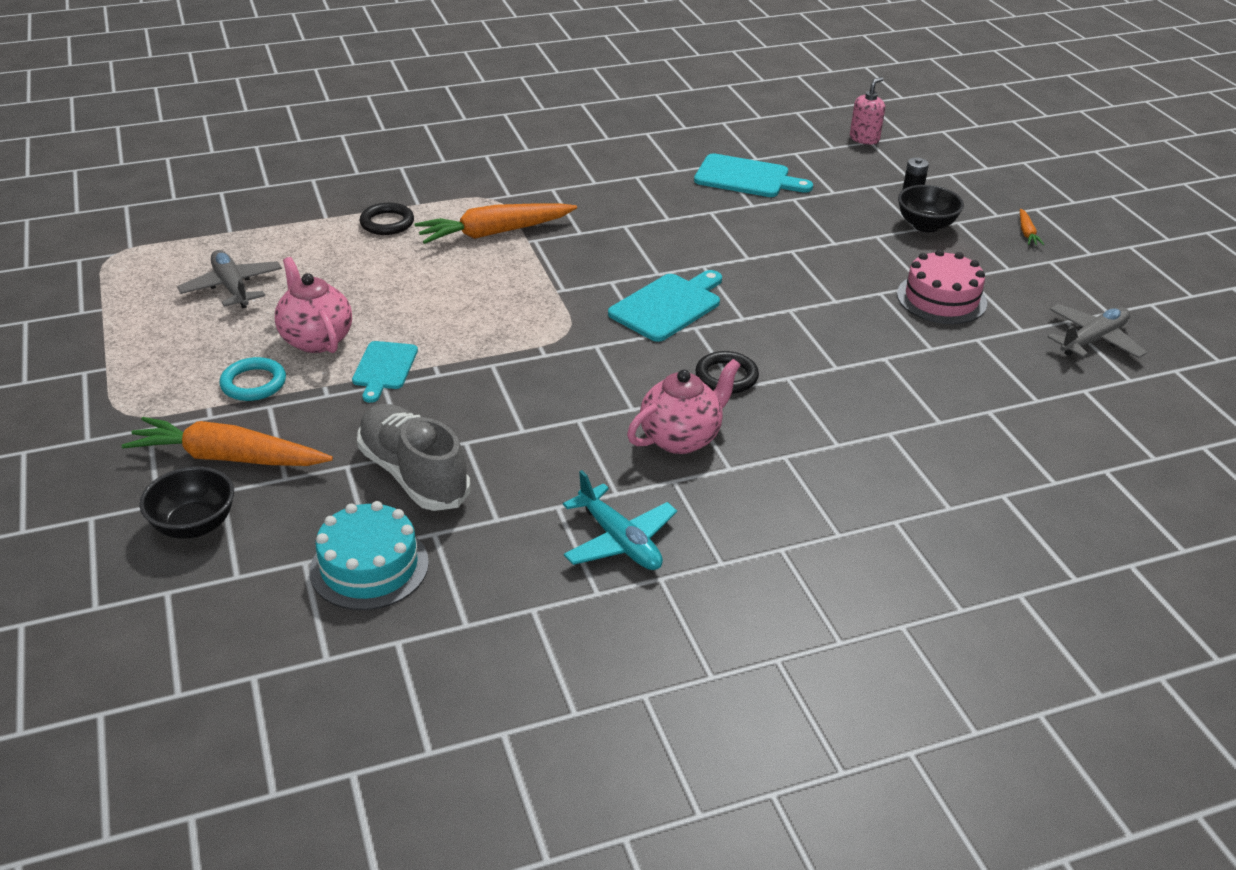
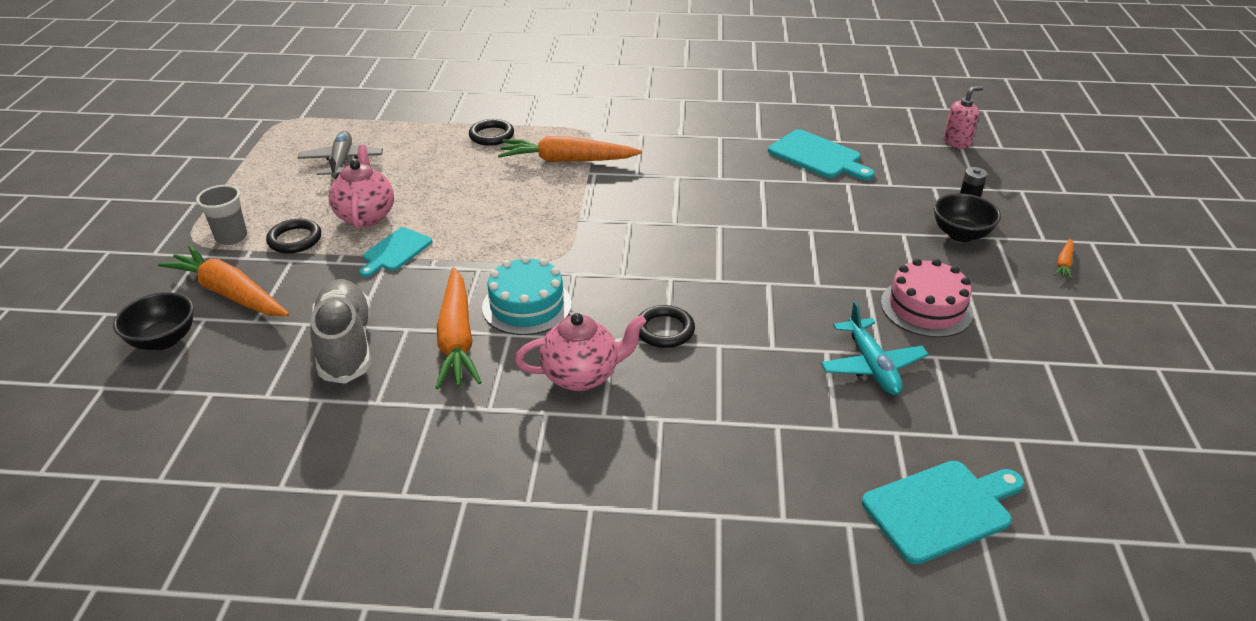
camera: 25 degrees right, 0 degrees up
(171, 399) = (231, 237): none -> grey cup
(253, 383) = (295, 239): turquoise ring -> black ring
(369, 566) = (251, 413): turquoise cake -> turquoise cake (527, 305)
(527, 437) = (456, 339): none -> orange carrot
(619, 541) = (457, 454): turquoise plane -> turquoise plane (871, 366)
(668, 306) = (662, 254): turquoise cutting board -> turquoise cutting board (941, 509)
(1093, 340) = (1062, 389): grey plane -> none

